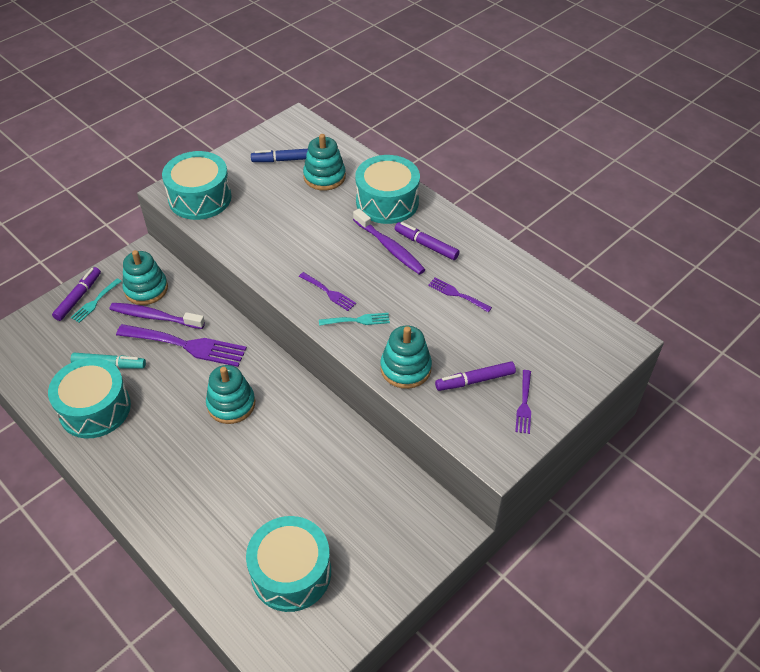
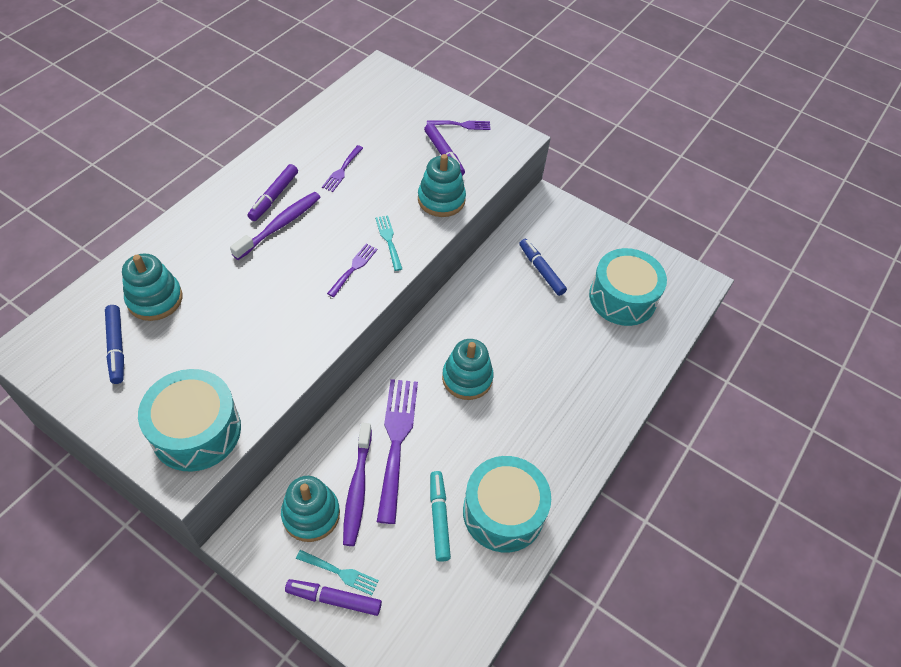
camera: 105 degrees left, 5 degrees up
(347, 496) = (541, 270): none -> blue marker
(387, 202) = (203, 234): turquoise drum -> none

